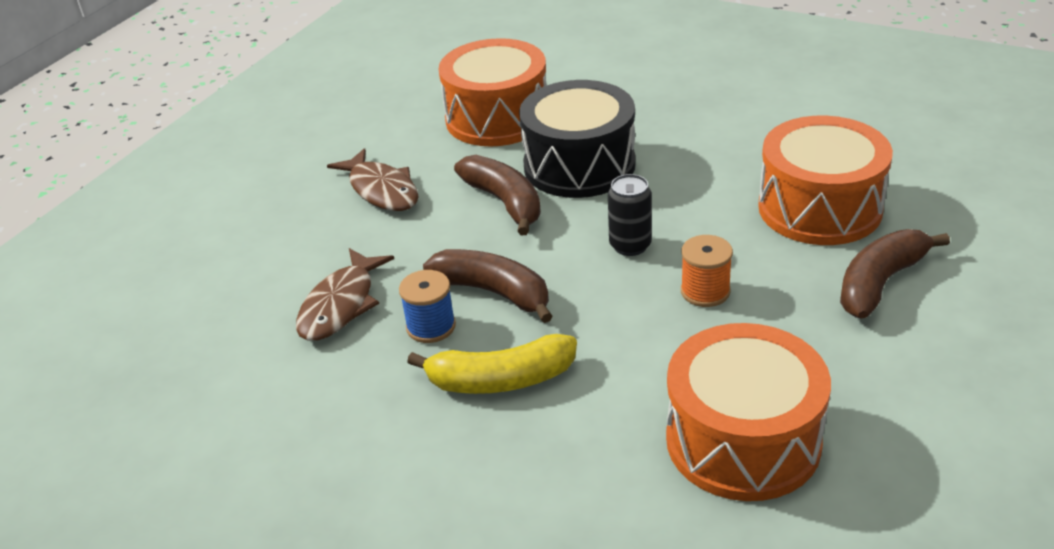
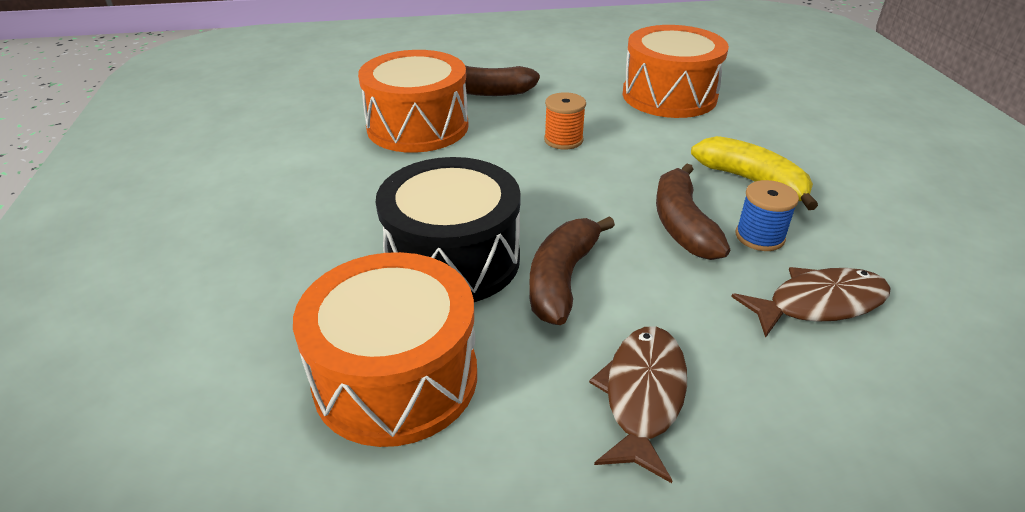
camera: 130 degrees left, 0 degrees up
(630, 245) = (548, 185): black can -> none

